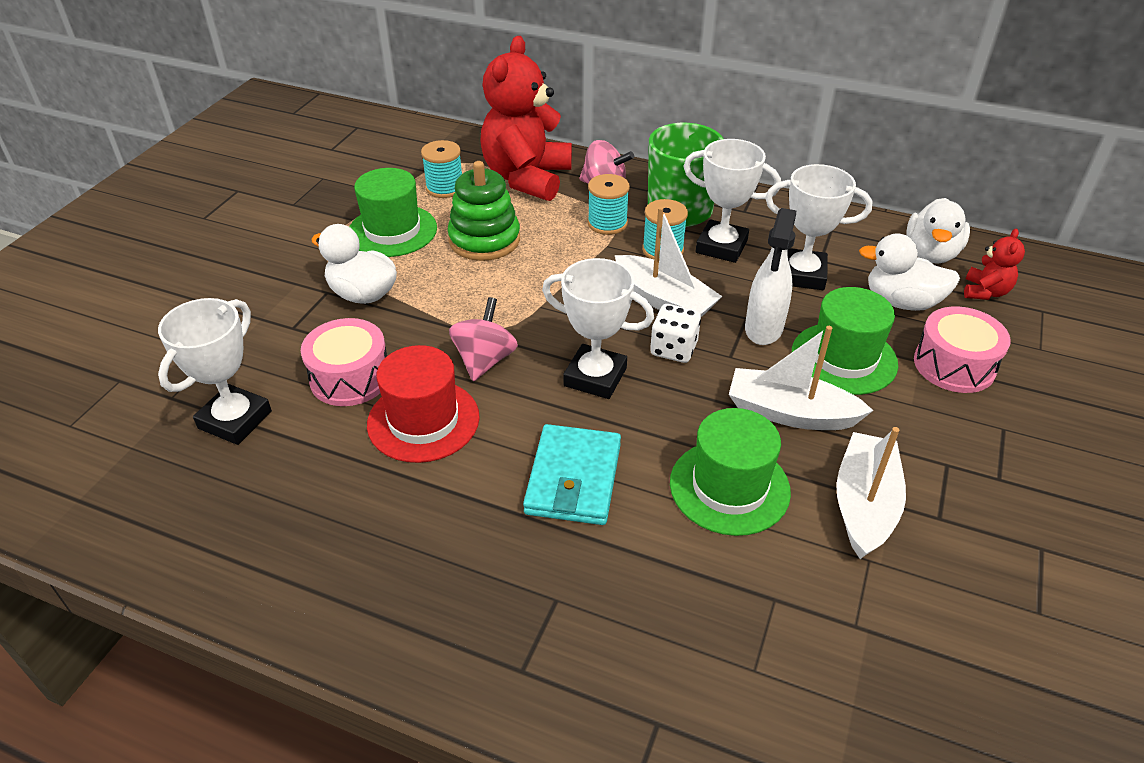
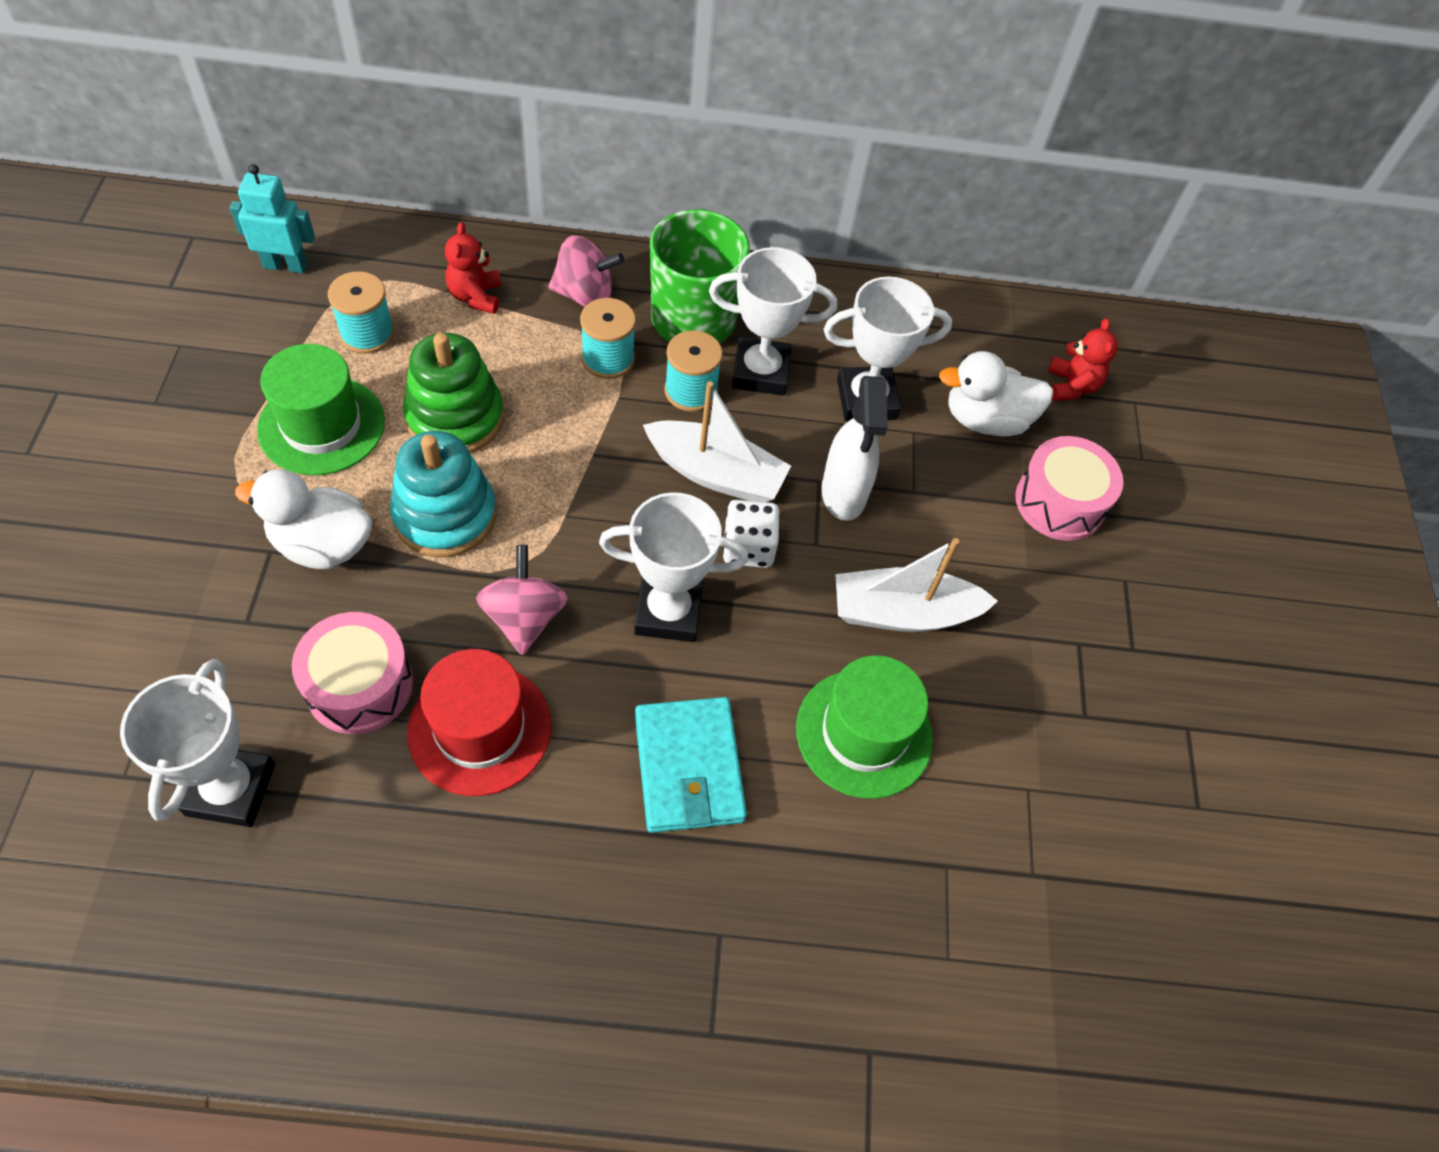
camera: 25 degrees left, 15 degrees up
(408, 147) = (285, 265): none -> turquoise robot
(453, 292) = (445, 515): none -> turquoise stacking toy
(527, 178) = (475, 296): red teddy bear -> red teddy bear, size x0.44
(844, 358) = (942, 519): green hat -> none
(864, 505) = (1008, 719): white boat -> none
(930, 253) = (1002, 337): white duck -> none

